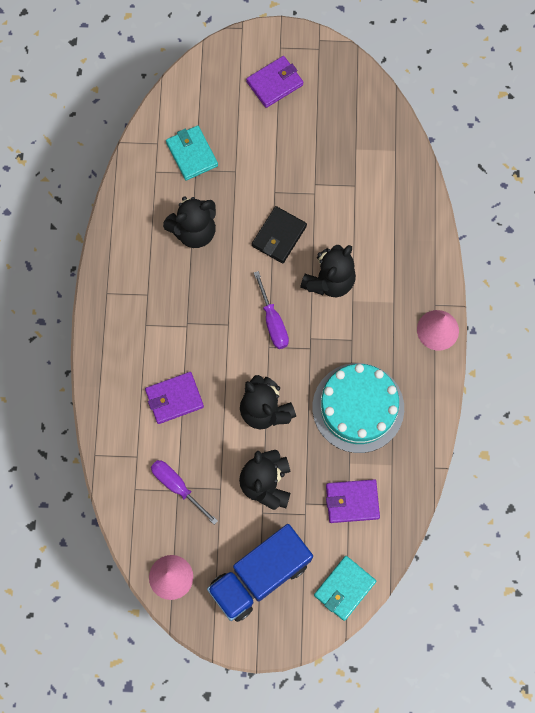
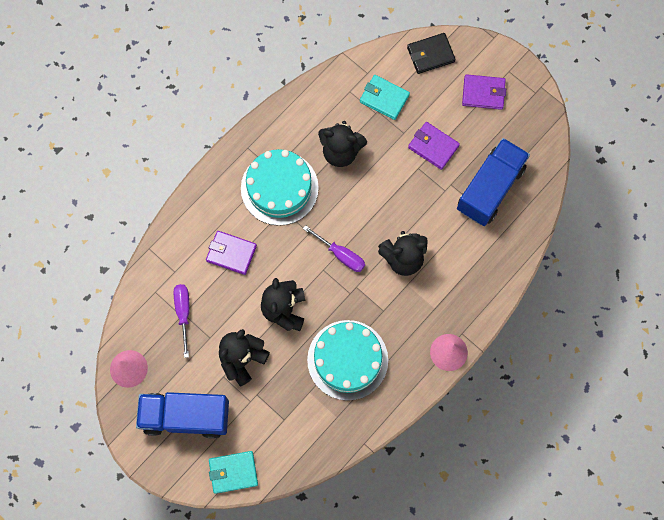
camera: 40 degrees right, 0 degrees up
(167, 306) = (279, 188): none -> turquoise cake
(192, 154) = (384, 98): turquoise wallet -> turquoise wallet turned 75 degrees counterclockwise
(272, 321) = (340, 254): purple screwdriver -> purple screwdriver turned 75 degrees counterclockwise
(279, 236) = (395, 200): black wallet -> black wallet (430, 54)
(352, 161) = (490, 189): none -> blue truck
(352, 501) = (288, 419): purple wallet -> purple wallet (433, 146)

